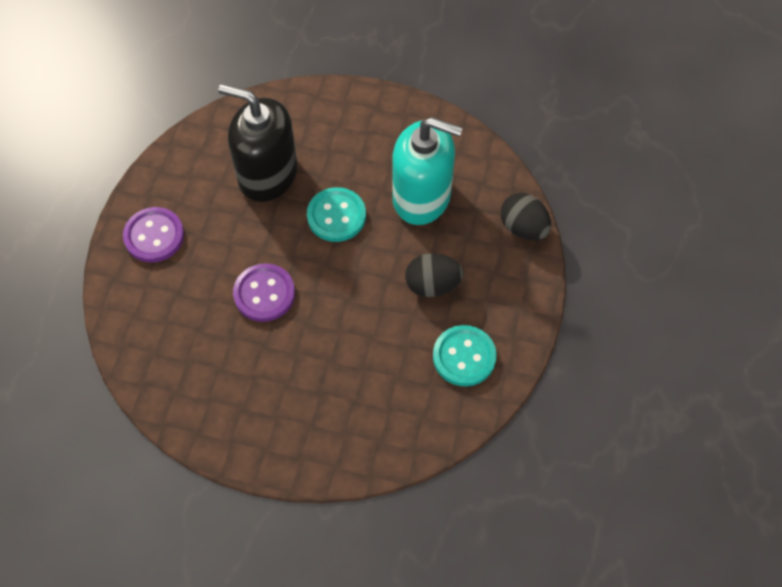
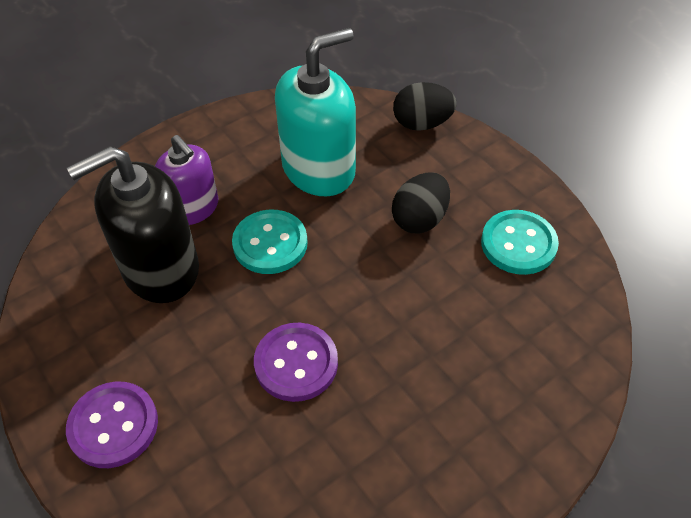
camera: 50 degrees left, 10 degrees down
(326, 154) = (193, 208): none -> purple soap dispenser

